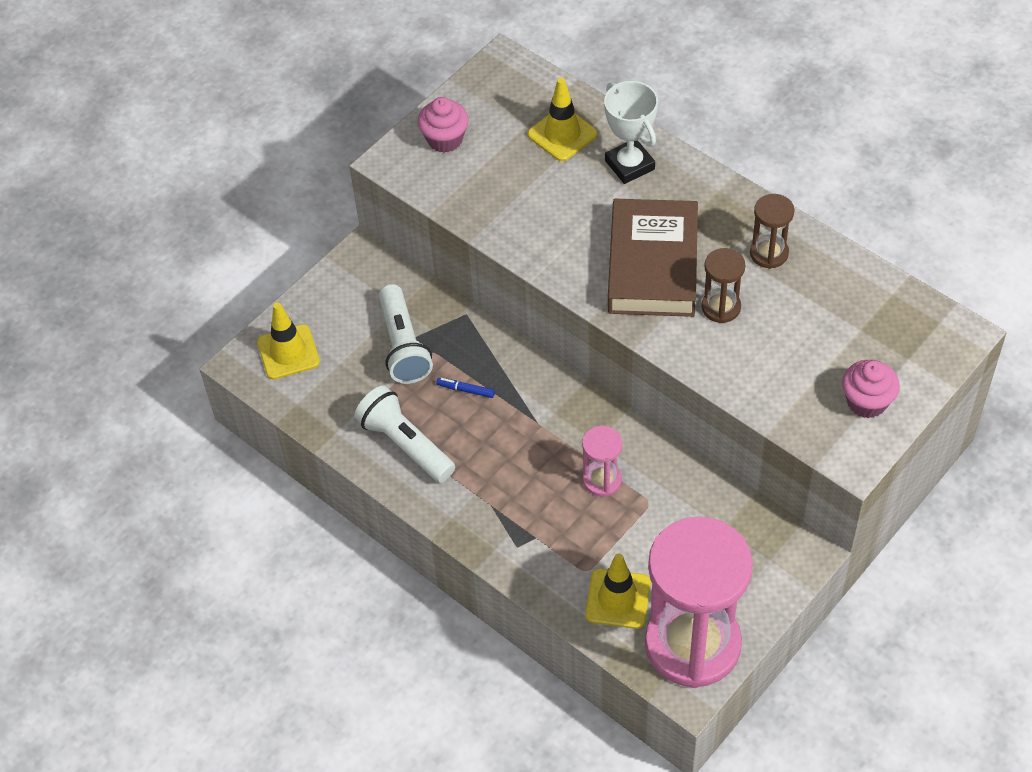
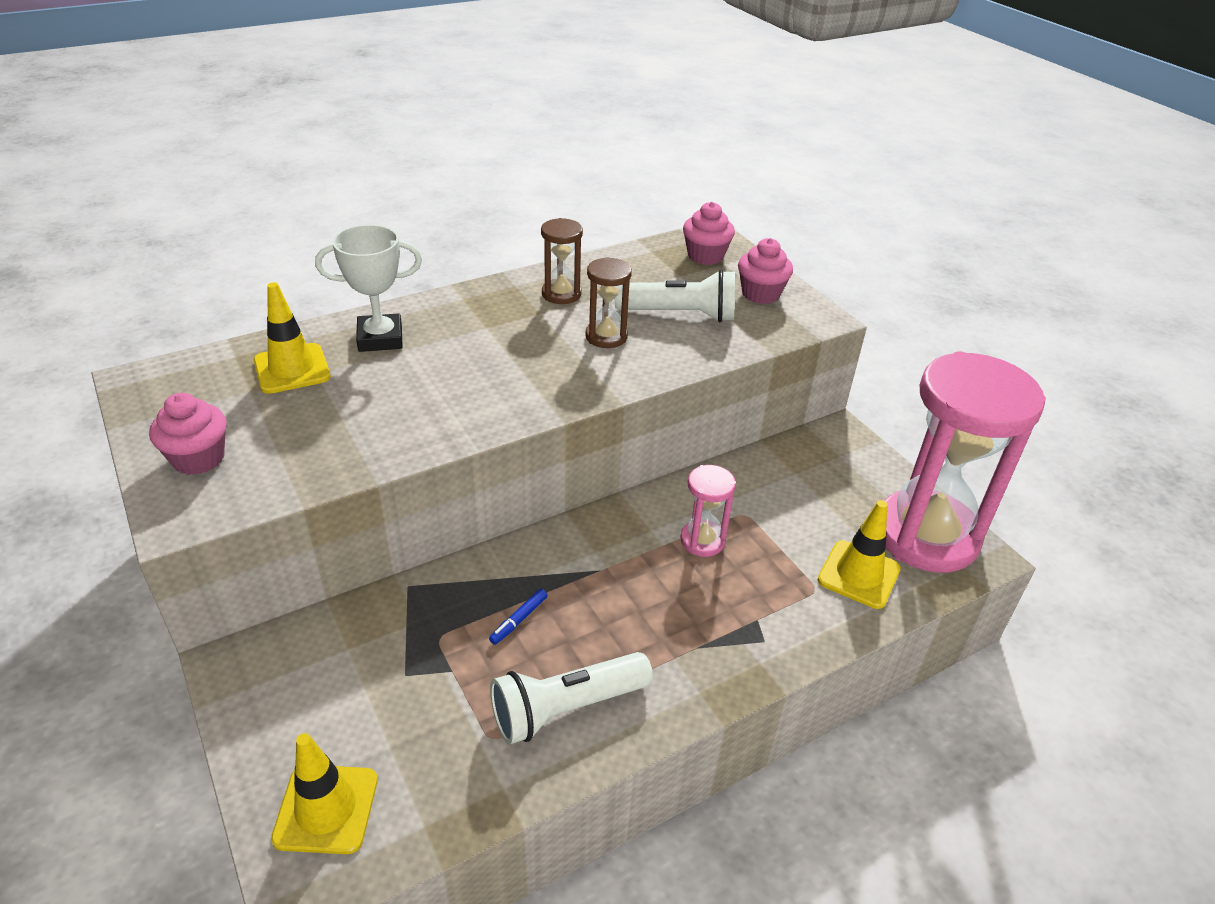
camera: 75 degrees left, 15 degrees down
(403, 346) = (411, 663): white flashlight -> white flashlight (680, 314)
(652, 265) = (523, 361): brown book -> none
(912, 339) = (705, 256): none -> pink cupcake

